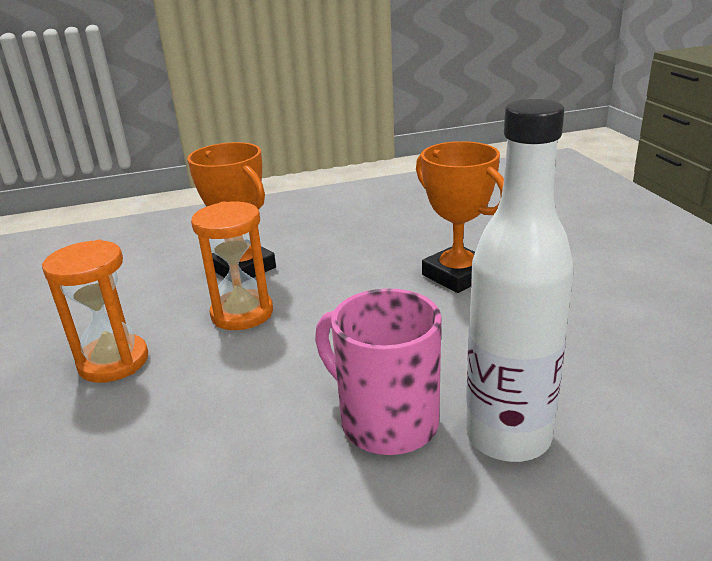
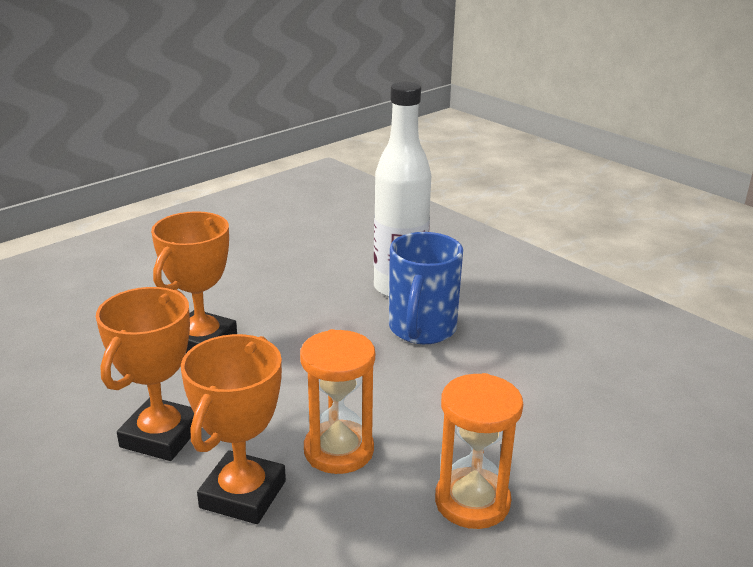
camera: 120 degrees left, 0 degrees up
(335, 247) = (161, 436): none -> orange trophy
(386, 421) = (421, 329): pink mug -> blue mug

